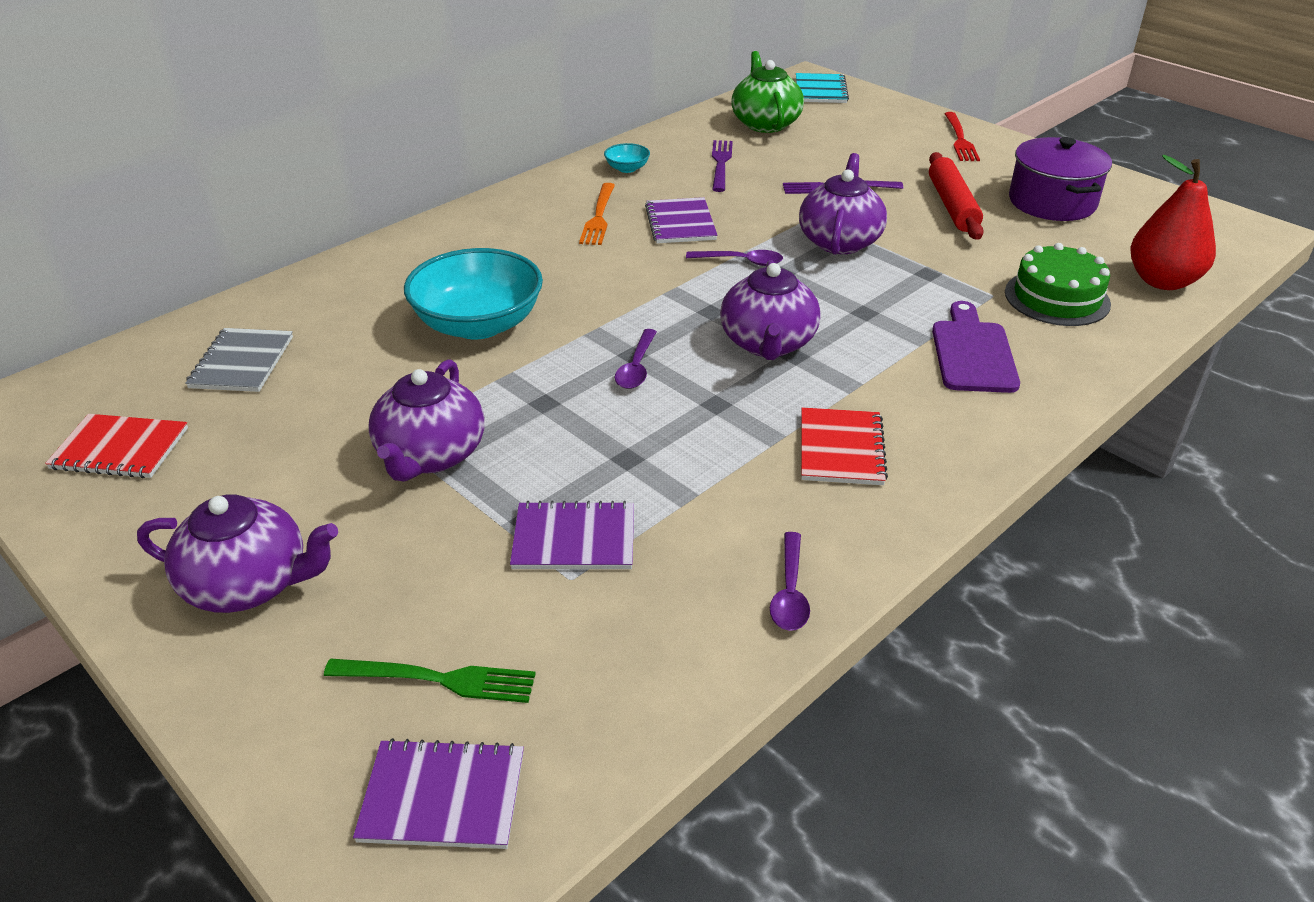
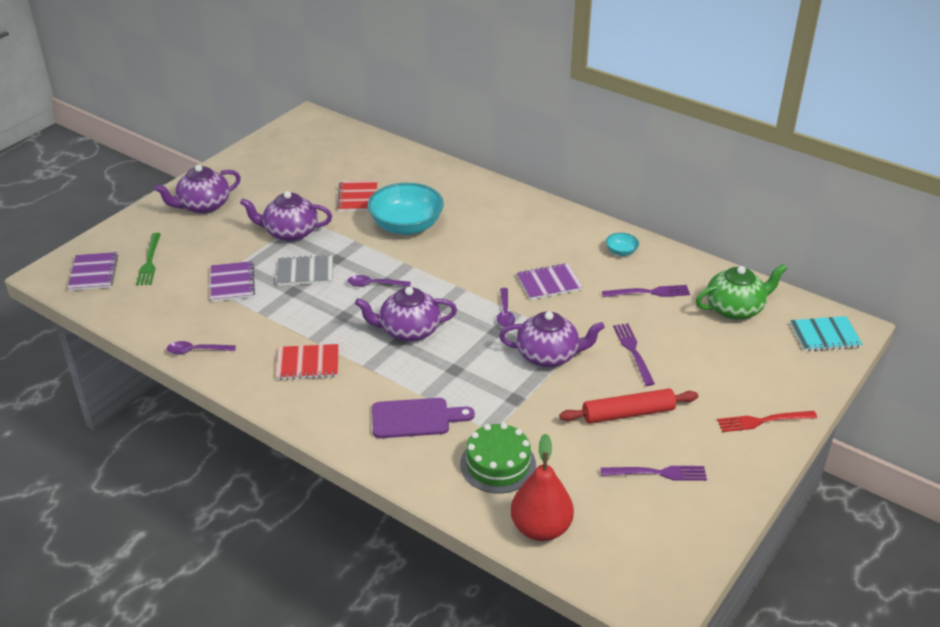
camera: 80 degrees right, 0 degrees up
(120, 449) = (287, 153): red notebook -> red notebook (358, 197)
(242, 362) = (357, 165): grey notebook -> grey notebook (305, 272)
(249, 584) = (203, 206): purple teapot -> purple teapot turned 60 degrees clockwise
(599, 217) = (544, 249): orange fork -> none
(1052, 202) = (658, 473): purple pot -> purple fork

